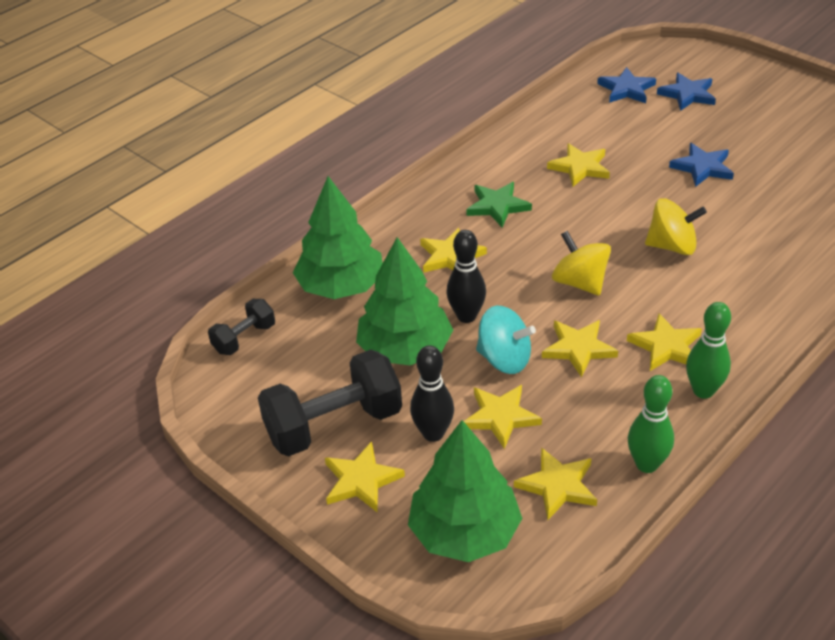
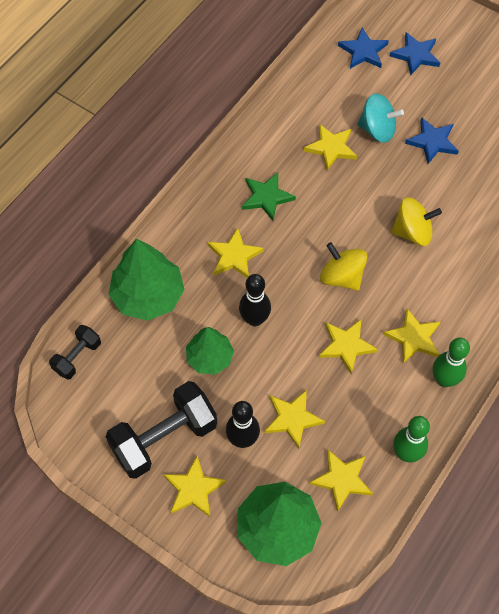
camera: 10 degrees left, 20 degrees up
(405, 349) = (210, 357): green tree -> green tree, size x0.62
(504, 359) = (289, 361): turquoise spinning top -> turquoise spinning top (377, 130)

